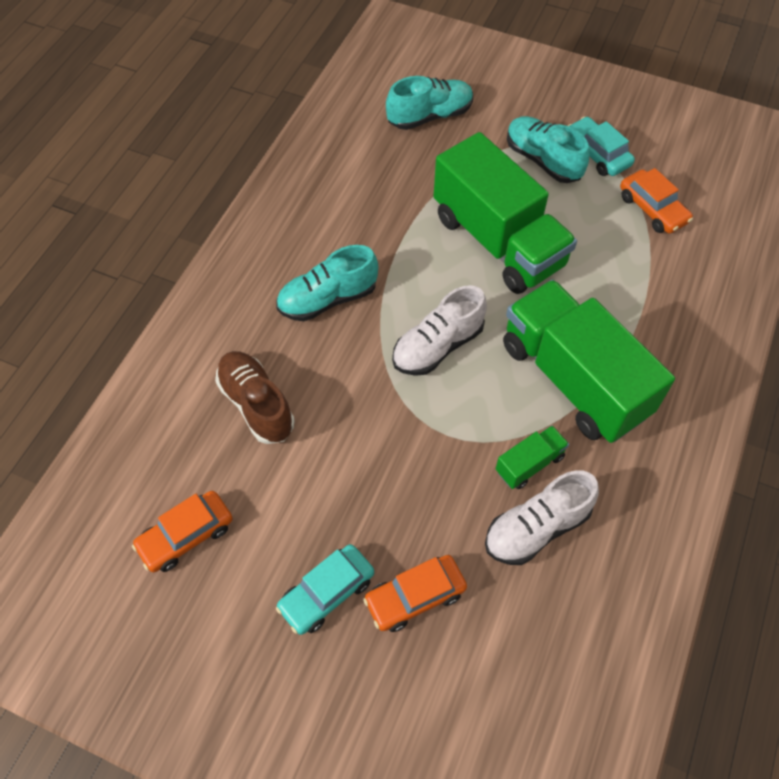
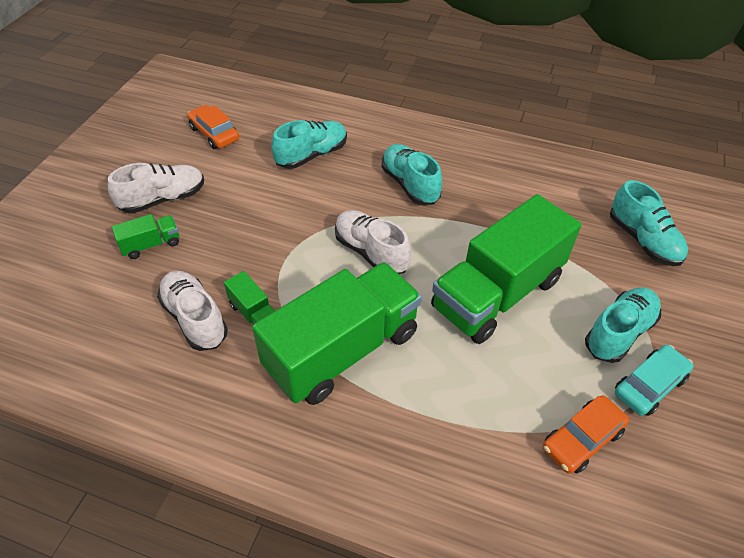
camera: 85 degrees right, 10 degrees down
(256, 404) = (311, 155): brown shoe -> turquoise shoe
(327, 593) = (163, 199): turquoise car -> white shoe
(415, 597) = (151, 245): orange car -> green truck

